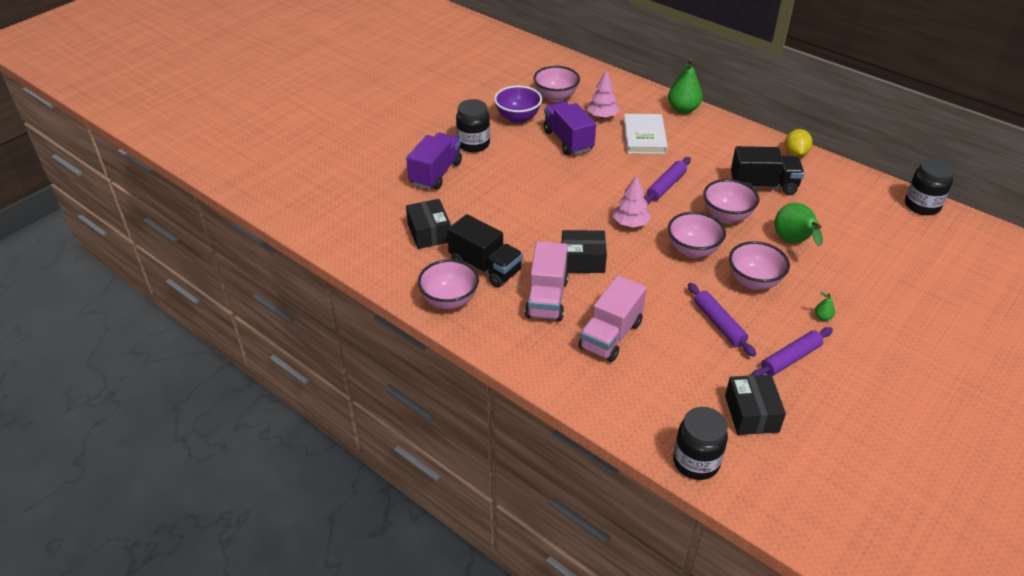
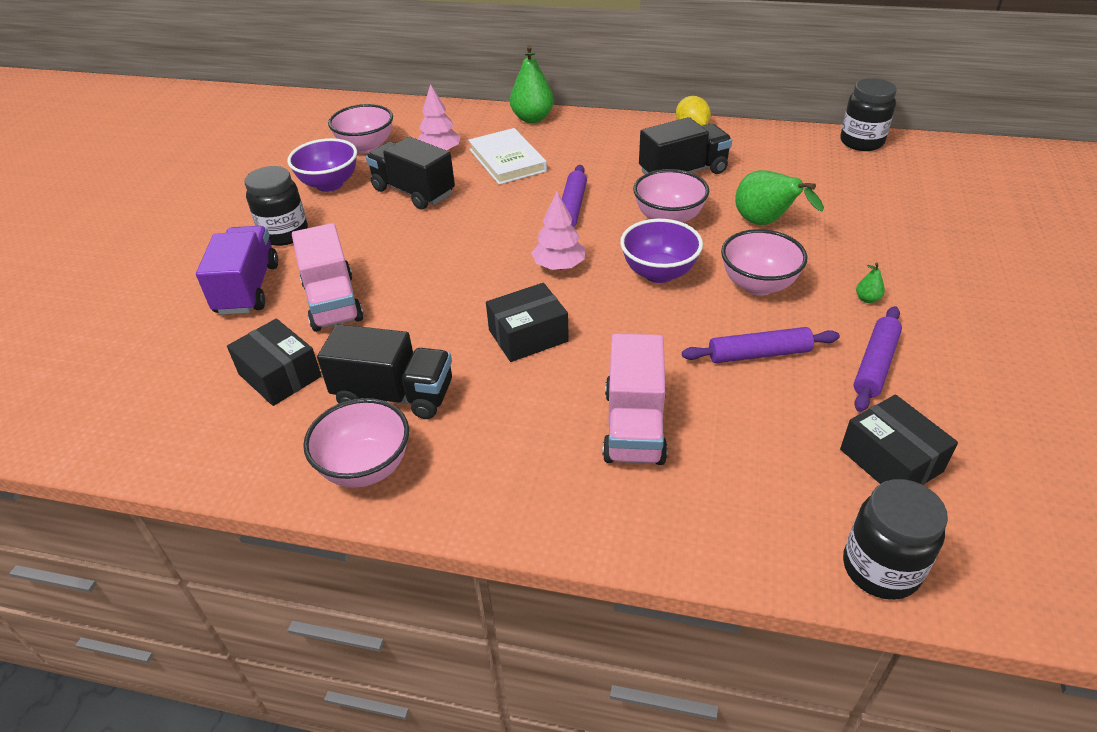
camera: 25 degrees left, 0 degrees up
(547, 298) = (512, 407): pink truck -> pink truck (333, 302)
(568, 140) = (413, 192): purple truck -> black truck
(692, 250) = (659, 273): pink bowl -> purple bowl
(719, 324) = (759, 354): purple rolling pin -> purple rolling pin turned 45 degrees counterclockwise

